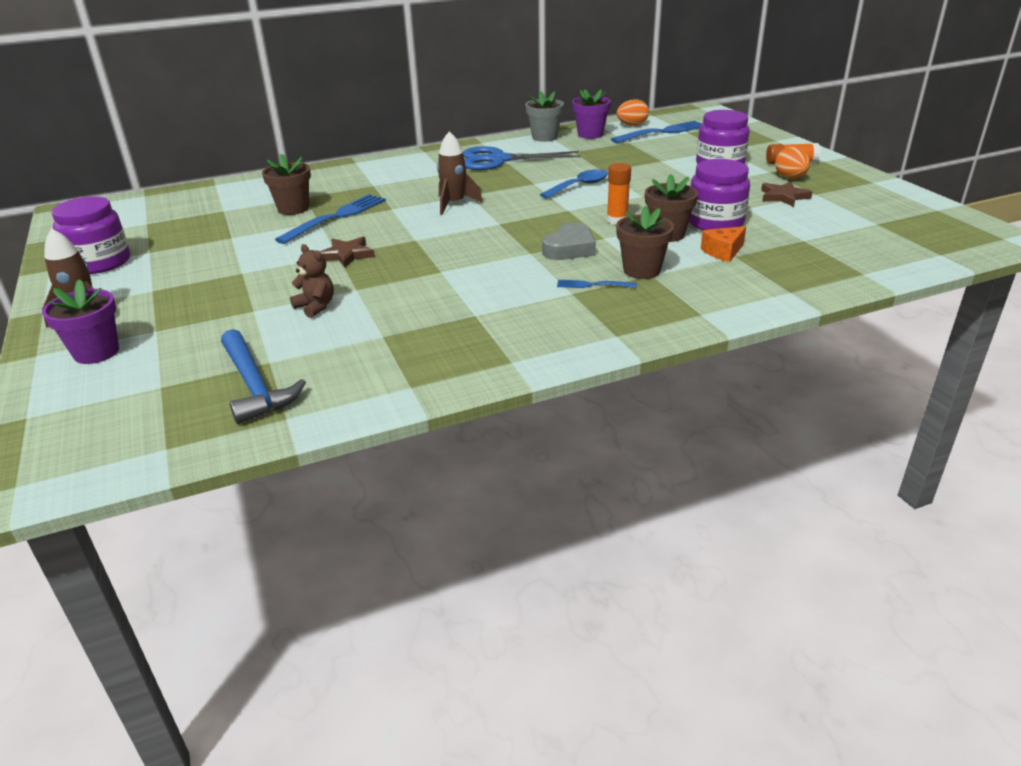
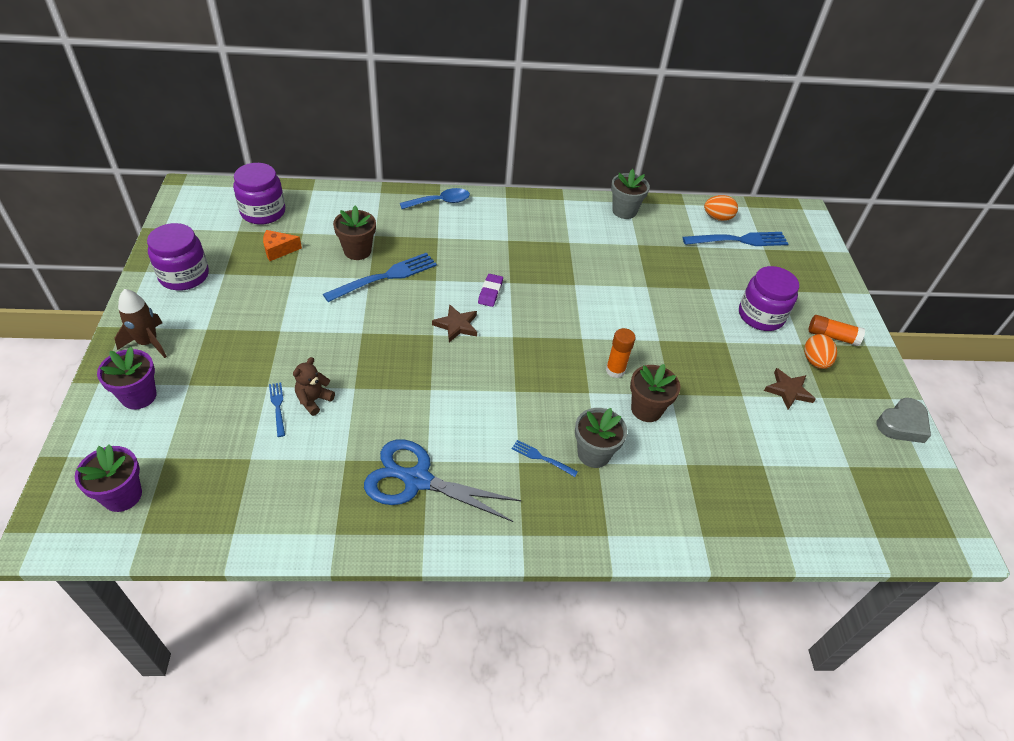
camera: 15 degrees right, 15 degrees up
(254, 386) = (228, 484): blue hammer -> none
(276, 320) = (278, 407): none -> blue fork
(316, 307) = (314, 400): brown teddy bear -> brown teddy bear turned 120 degrees counterclockwise
(347, 255) = (369, 336): brown star -> brown star (456, 325)
(454, 204) = (490, 292): brown rocket -> purple eraser
(498, 160) = (562, 235): blue scissors -> blue scissors (416, 480)
(570, 248) = (551, 397): grey heart -> grey heart (902, 424)
(579, 186) = (612, 304): blue spoon -> blue spoon (440, 202)
(590, 134) = (669, 221): purple flower pot -> purple flower pot (122, 495)
(641, 270) = (594, 454): brown flower pot -> grey flower pot
(715, 223) = (700, 407): purple jar -> purple jar (263, 212)
(723, 252) = (680, 454): orange cheese -> orange cheese (278, 250)

